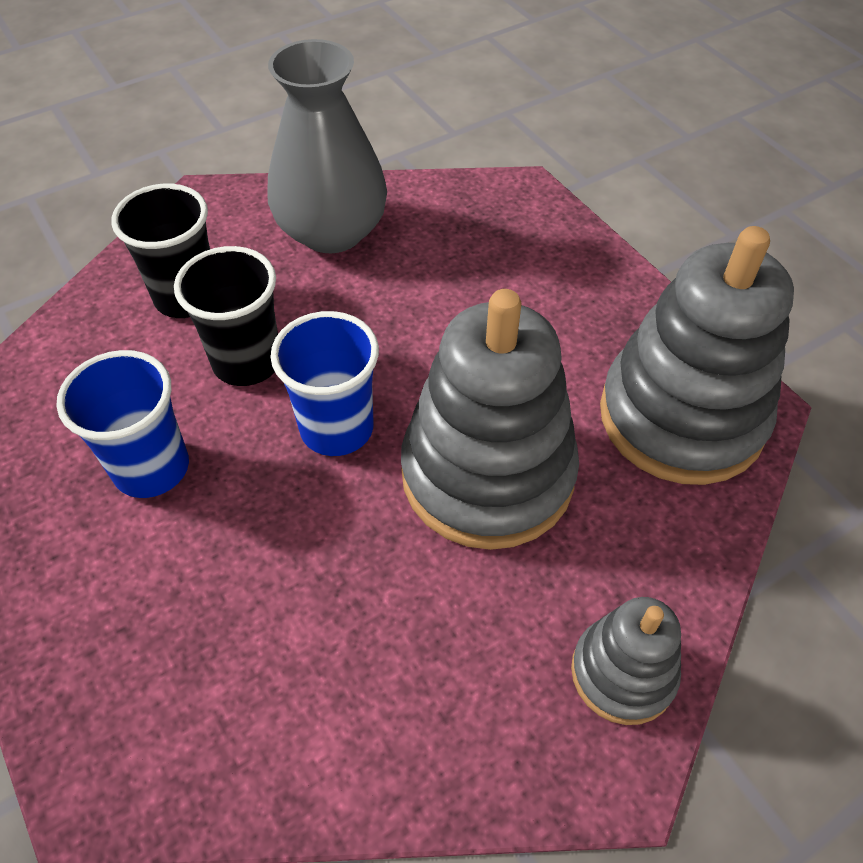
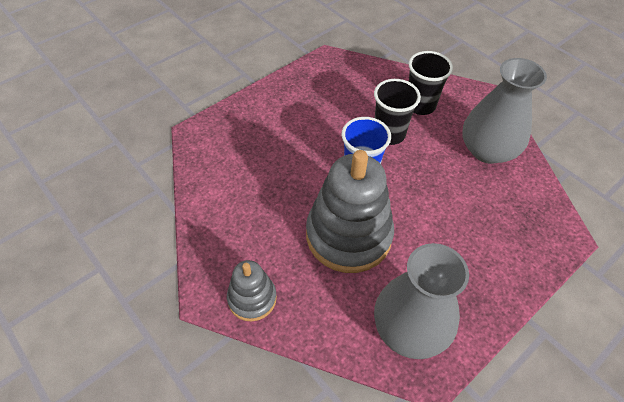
camera: 80 degrees right, 0 degrees up
(151, 468) = (324, 116): blue cup -> none
(681, 417) = (409, 328): grey stacking toy -> grey vase

